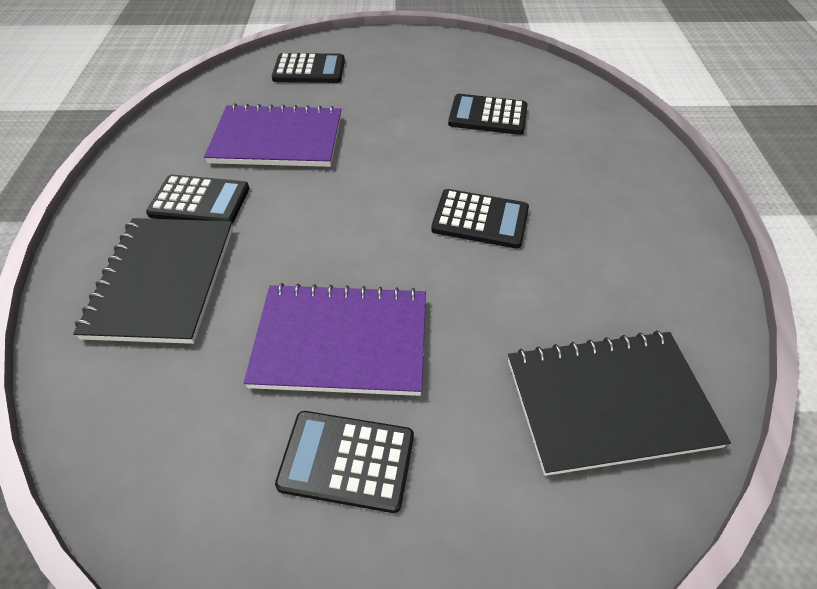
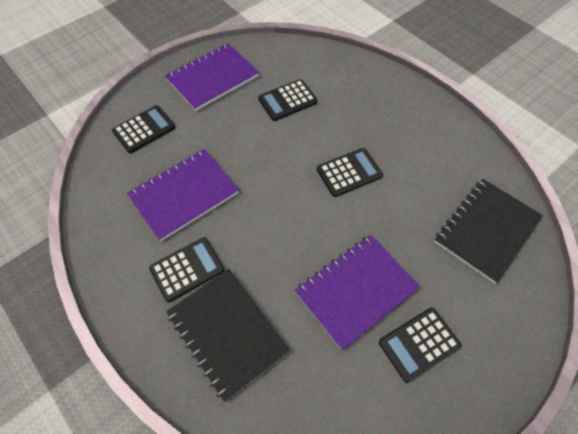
camera: 40 degrees left, 10 degrees up
(428, 60) = (213, 78): none -> purple notebook

